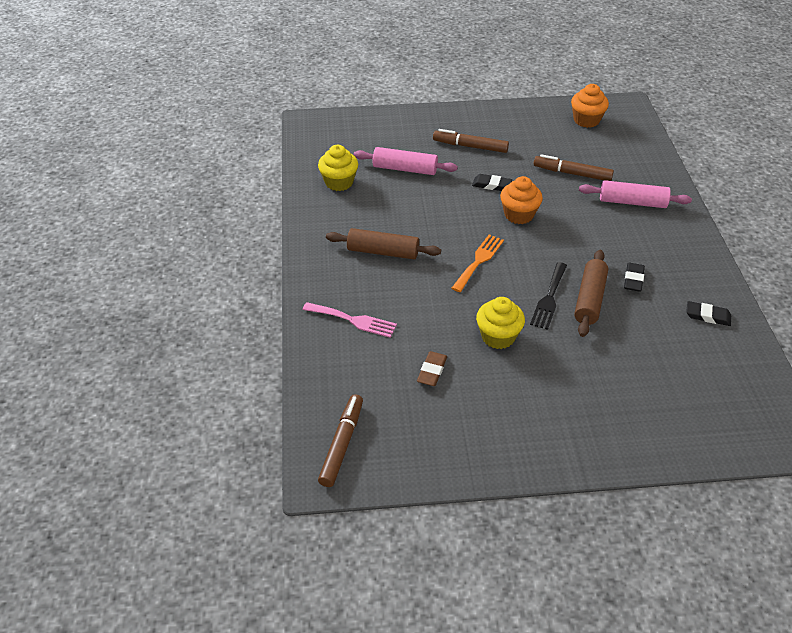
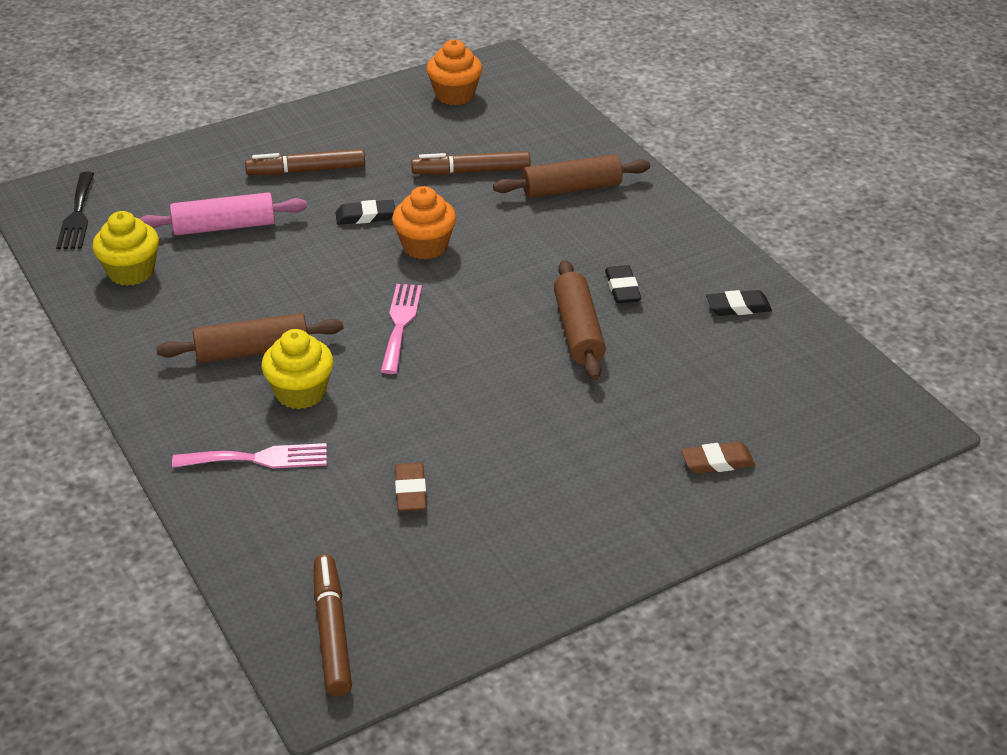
camera: 25 degrees left, 5 degrees down
(479, 261) = (400, 324): orange fork -> pink fork
(498, 336) = (479, 416): yellow cupcake -> yellow cupcake (300, 392)
(549, 298) = (523, 345): black fork -> black fork (77, 215)
(632, 202) = (571, 189): pink rolling pin -> brown rolling pin
(639, 419) = (717, 462): none -> brown eraser

